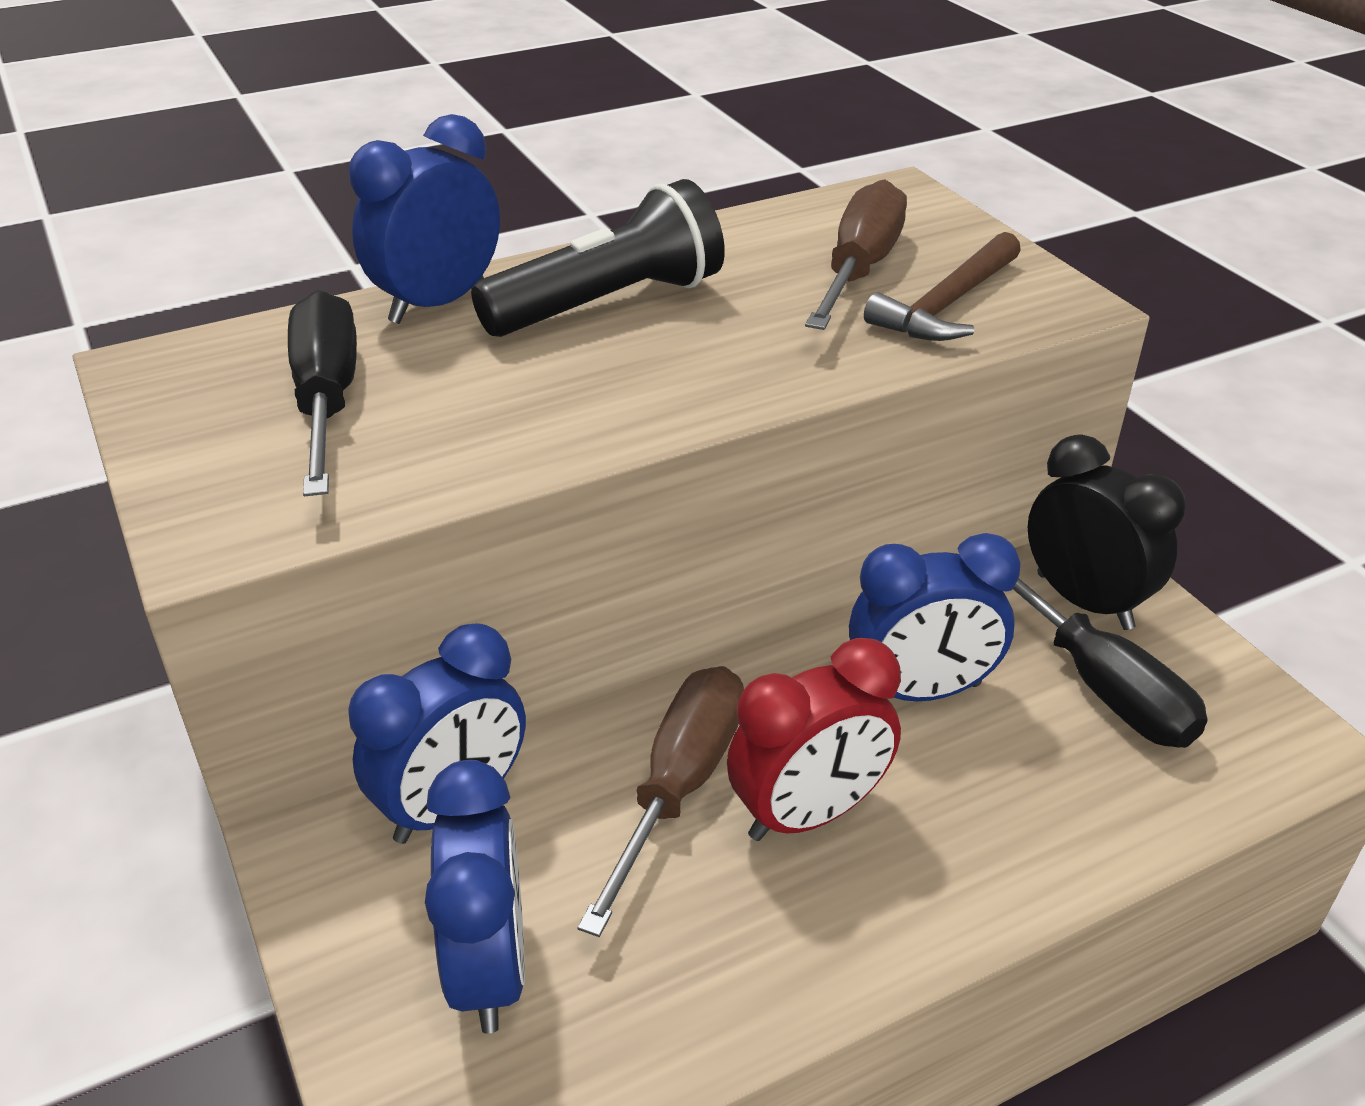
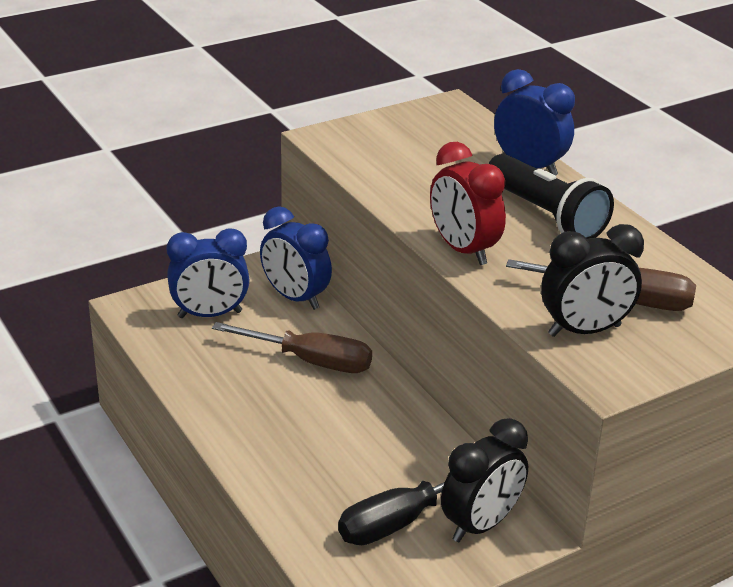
camera: 85 degrees right, 5 degrees down
(327, 399) = (430, 148): black screwdriver -> none
(808, 814) = (294, 402): red clock -> red clock (463, 250)
(920, 691) = (386, 445): blue clock -> none
(946, 305) = (584, 331): brown hammer -> black clock

